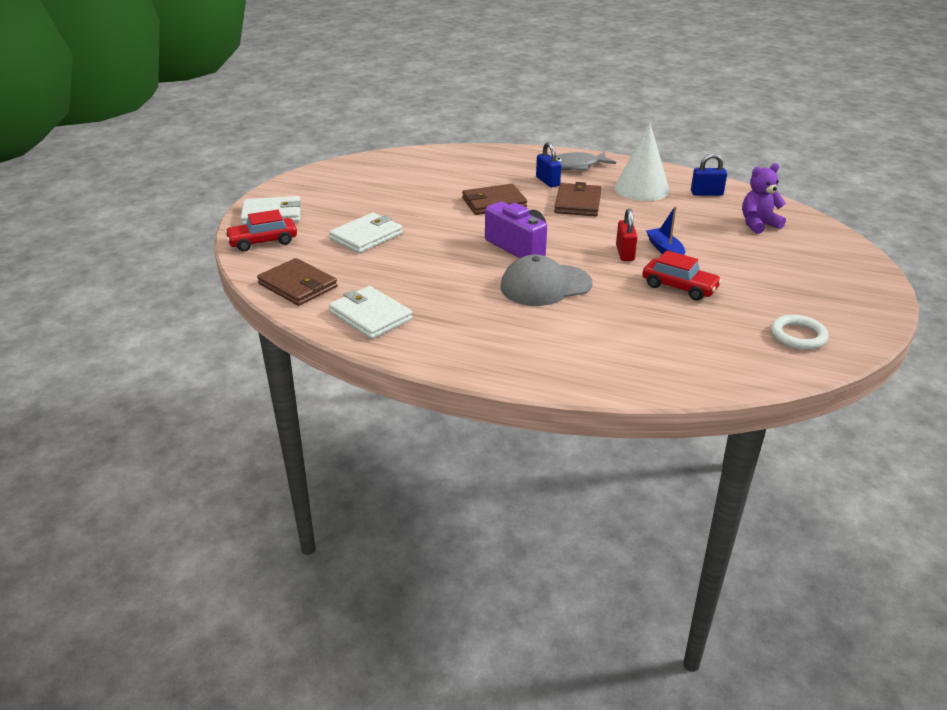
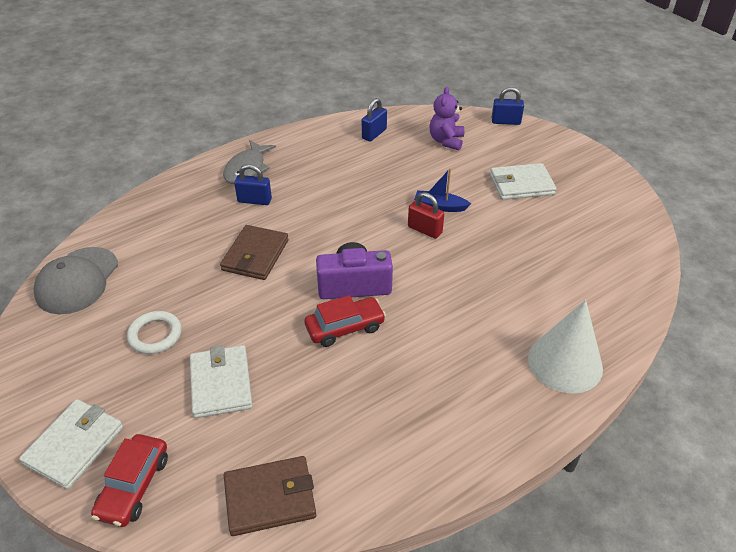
camera: 55 degrees left, 10 degrees up
(370, 316) = (386, 461): white wallet -> white wallet (521, 184)
(545, 285) = (435, 305): grey cap -> grey cap (77, 280)
(578, 203) = (314, 206): brown wallet -> none
(641, 189) = (330, 159): white cone -> white cone (565, 363)
(679, 287) = (501, 233): red car -> red car (345, 327)
(798, 336) = (609, 218): white ring -> white ring (155, 335)
(845, 241) = (506, 122): none -> blue padlock

